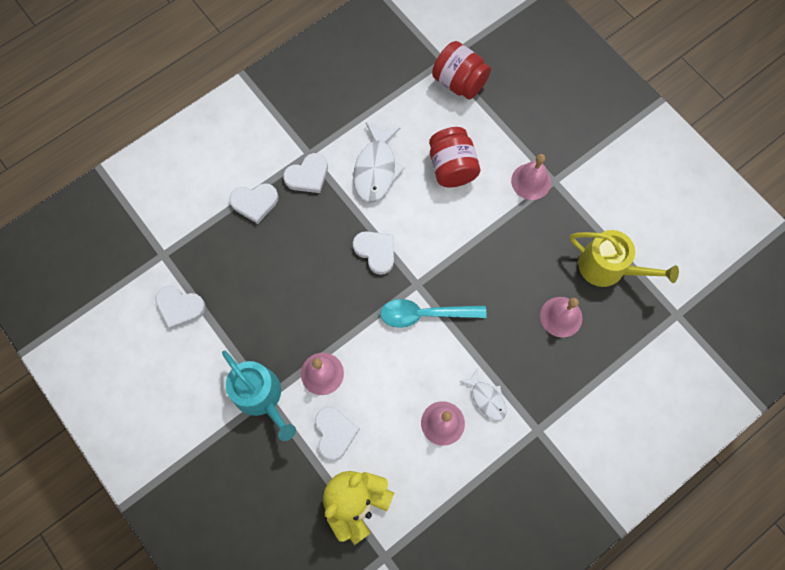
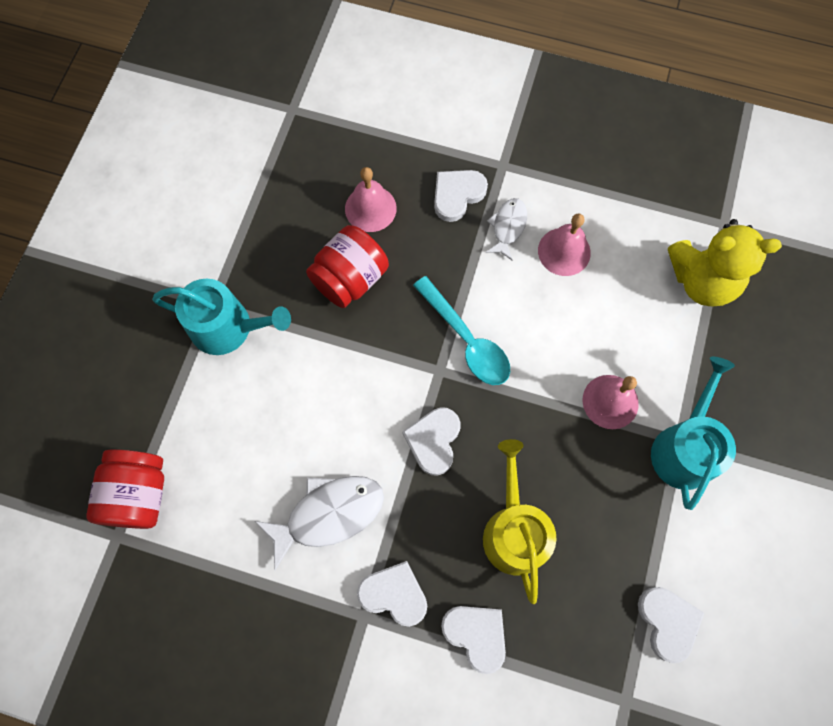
camera: 125 degrees left, 0 degrees up
(334, 433) = (657, 346): white heart -> white heart (457, 195)
(452, 167) = (267, 426): red jar -> red jar (350, 278)
(531, 181) = (228, 328): pink bell -> turquoise watering can
(608, 267) = (283, 195): yellow watering can -> yellow watering can (514, 530)

